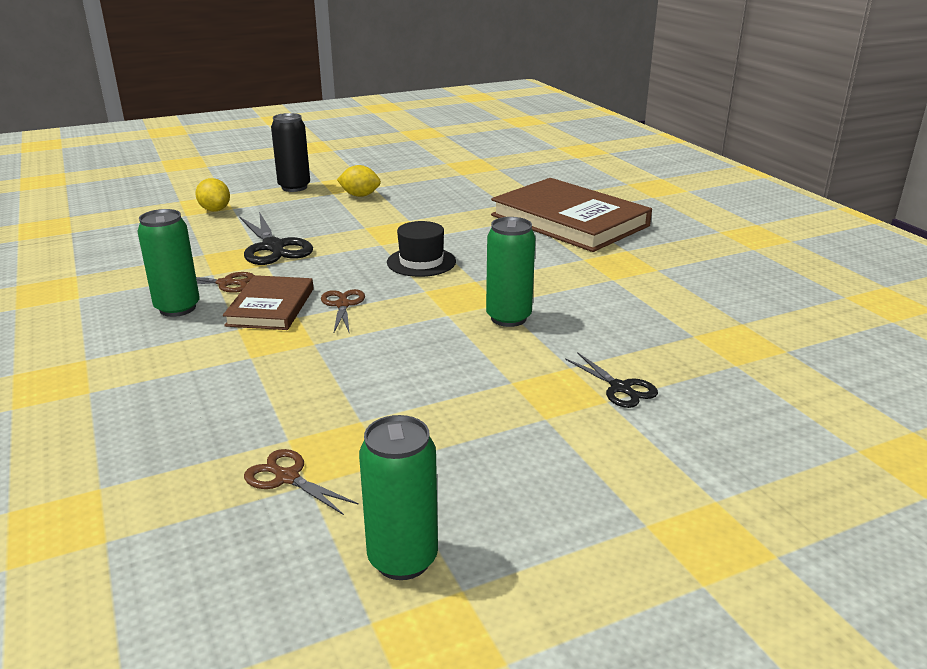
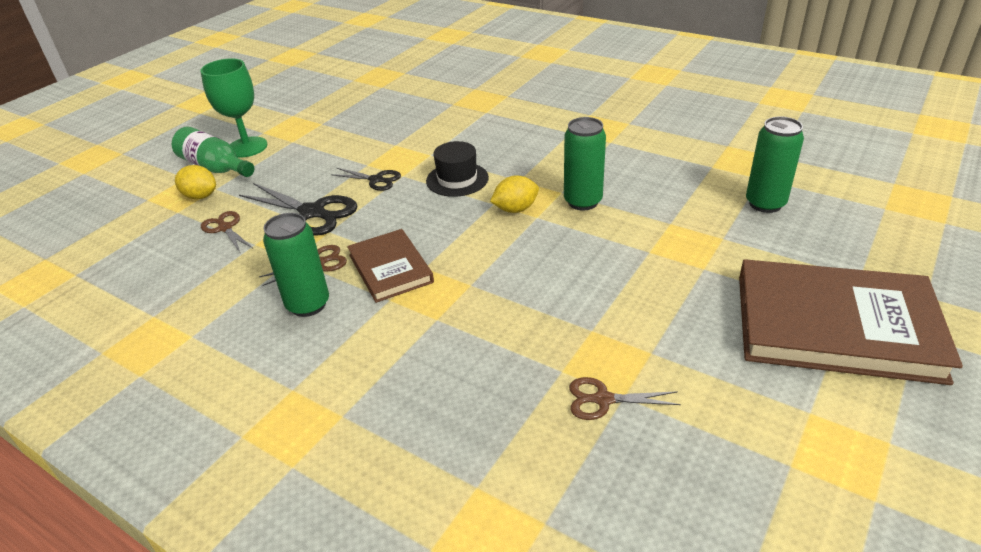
camera: 30 degrees left, 10 degrees up
(252, 194) = (215, 168): none -> green bottle
(294, 187) = (247, 147): black can -> green goblet
(343, 305) = (447, 241): brown scissors -> brown scissors (225, 228)
(360, 195) = (321, 135): yellow lemon -> yellow lemon (515, 209)
(403, 559) = (753, 413): green can -> green can (765, 204)
(569, 221) = (520, 103): brown book -> brown book (835, 326)
(620, 388) = (719, 225): black scissors -> black scissors (376, 180)

